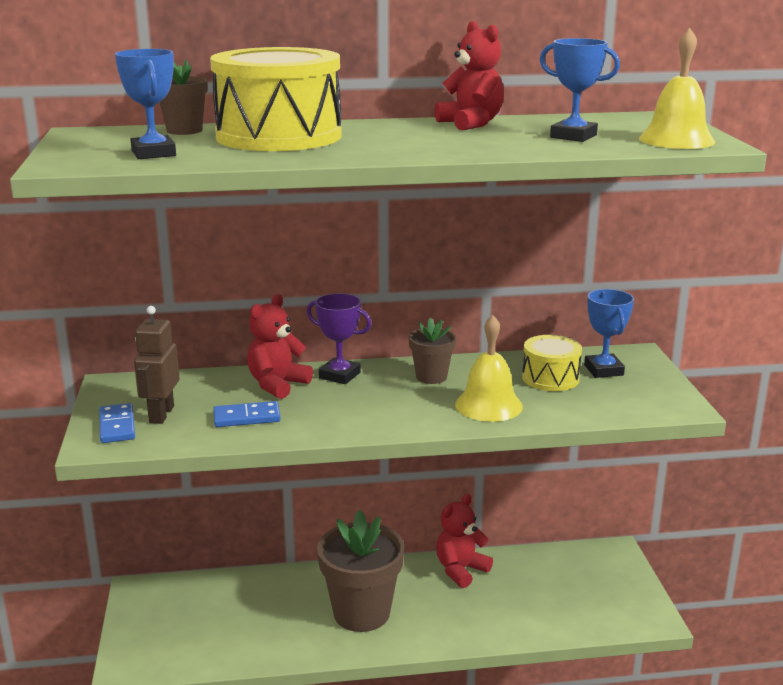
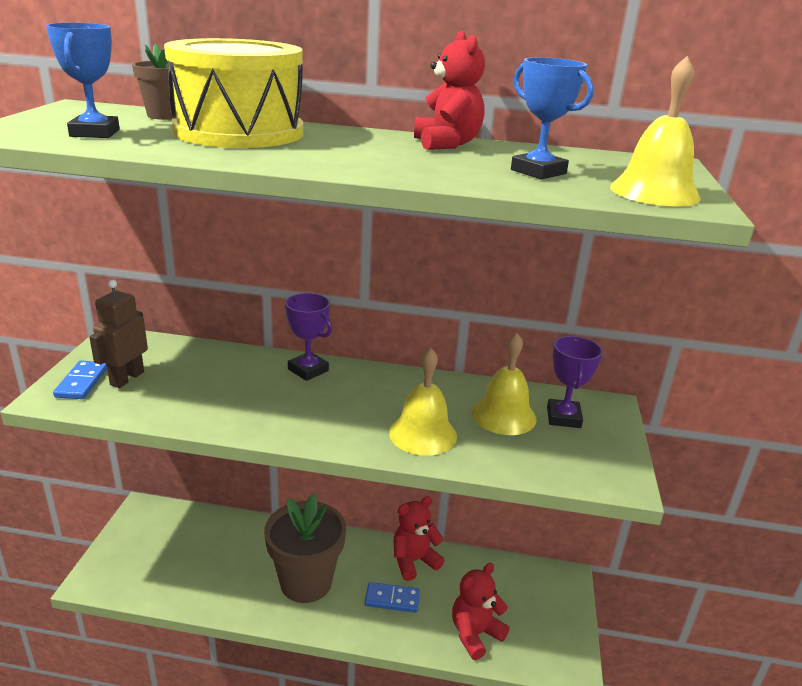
camera: 15 degrees right, 5 degrees up
(247, 417) = (194, 397): blue domino -> blue domino (392, 599)
(277, 384) = (247, 368): red teddy bear -> red teddy bear (475, 634)
(431, 377) = (389, 389): brown flower pot -> none
(550, 378) = (503, 415): yellow drum -> yellow bell
(603, 370) = (563, 417): blue trophy -> purple trophy

